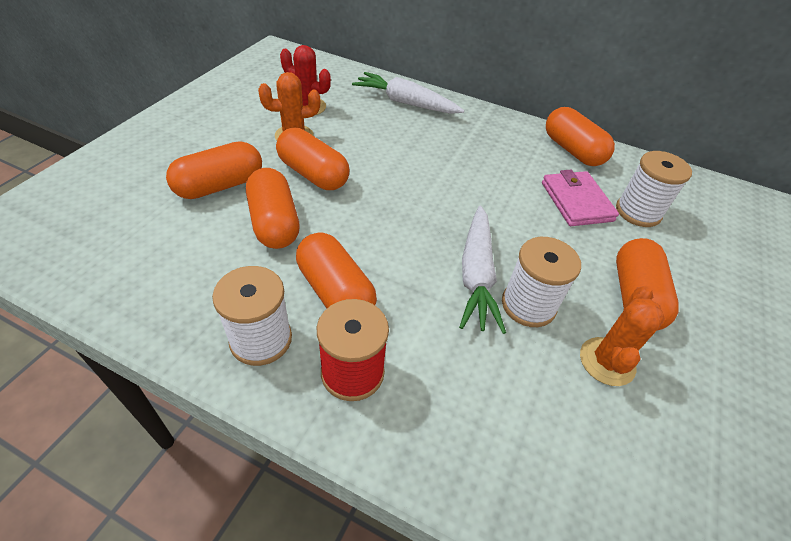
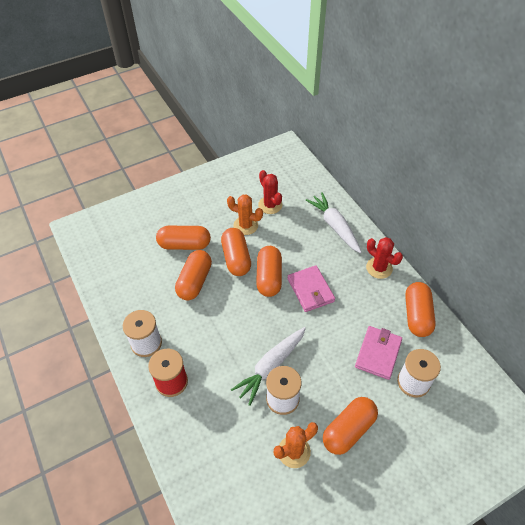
camera: 40 degrees right, 5 degrees up
(335, 291) = (194, 337): orange capsule -> orange capsule (269, 277)
(440, 171) = (310, 290): none -> pink wallet
(491, 123) = (379, 268): none -> red cactus

